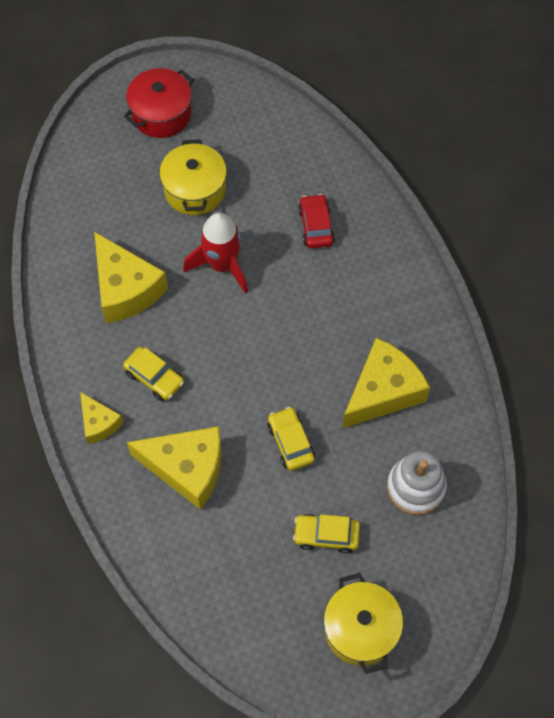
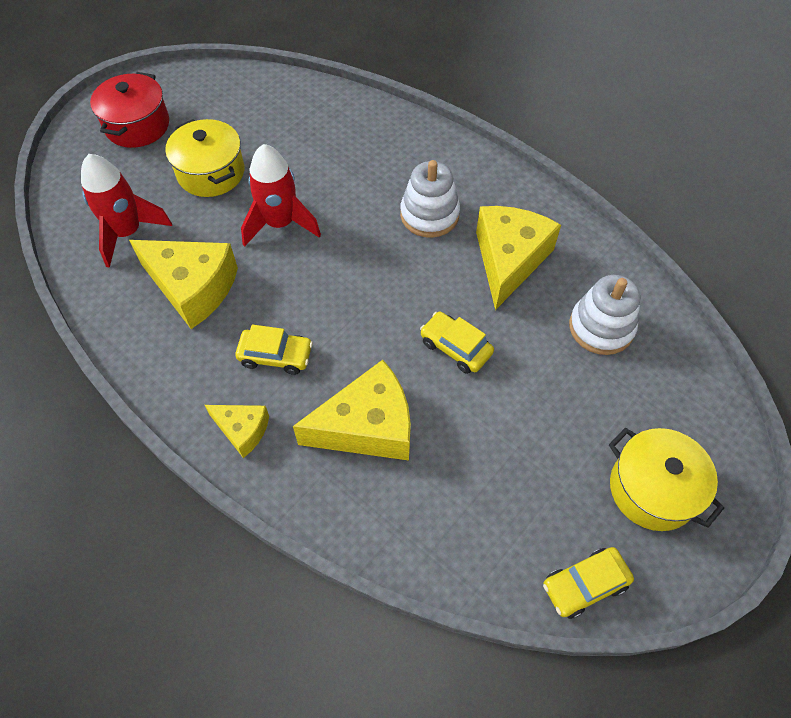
camera: 30 degrees left, 5 degrees down
(103, 215) = (127, 233): none -> red rocket
(316, 226) = (349, 154): red car -> none
(326, 535) = (552, 416): yellow car -> yellow car (584, 585)
(345, 317) = (429, 215): none -> white stacking toy

